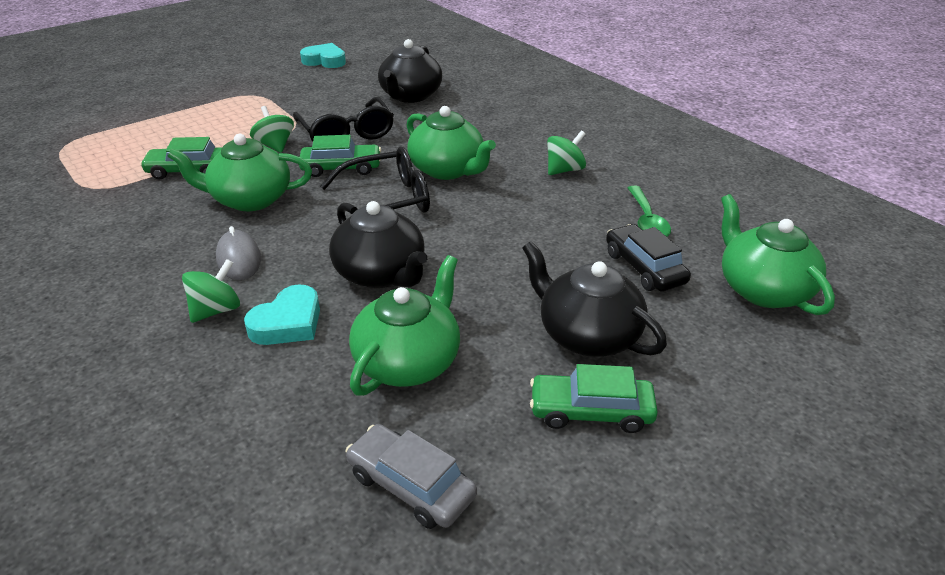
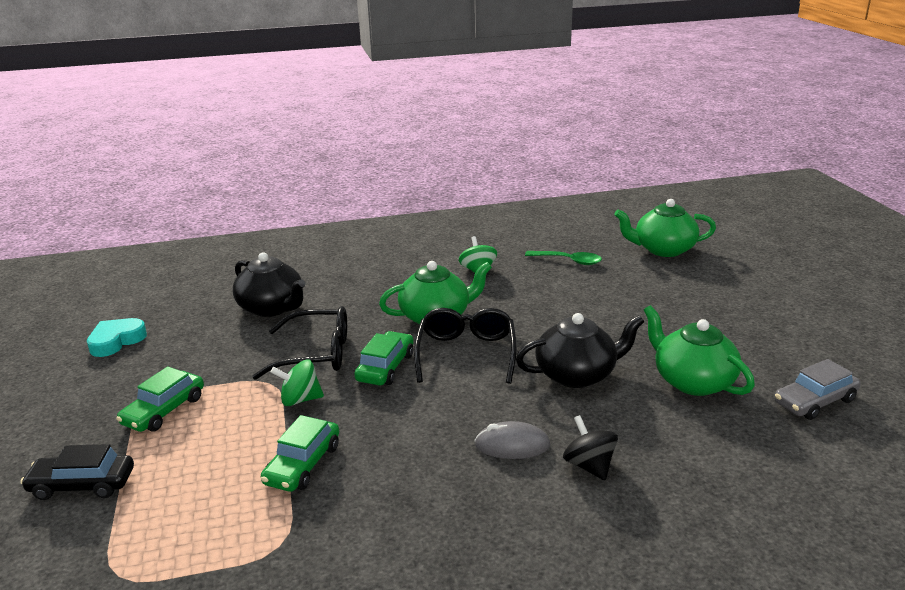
camera: 65 degrees left, 10 degrees down
(216, 310) = (589, 466): green spinning top -> black spinning top
(250, 199) = (404, 428): green teapot -> none
(288, 323) = (624, 428): turquoise heart -> none
(587, 335) = (686, 311): black teapot -> none
(591, 411) = (759, 328): green car -> green car (164, 410)
(644, 268) = (623, 276): black car -> black car (82, 485)

